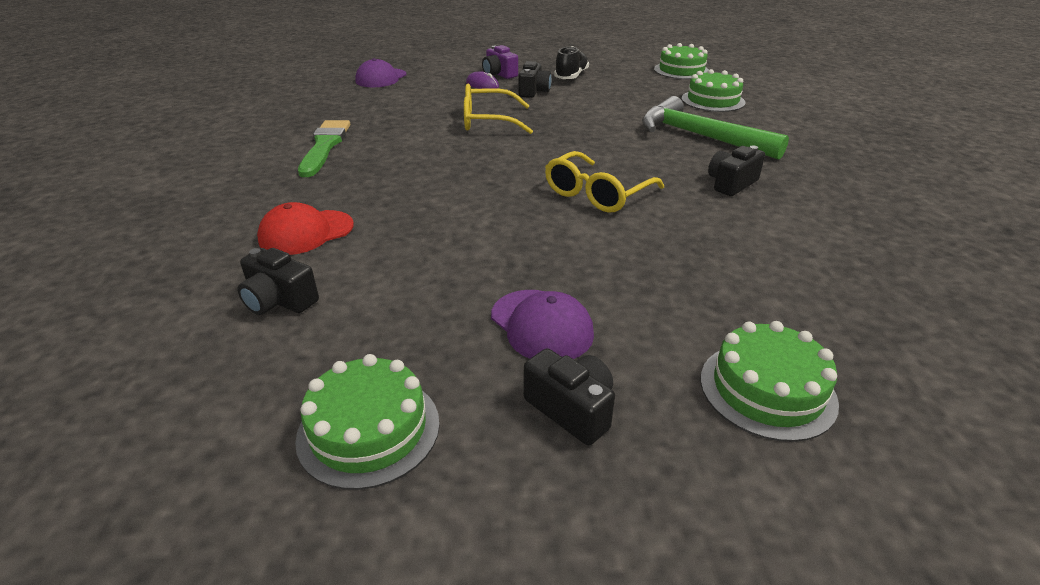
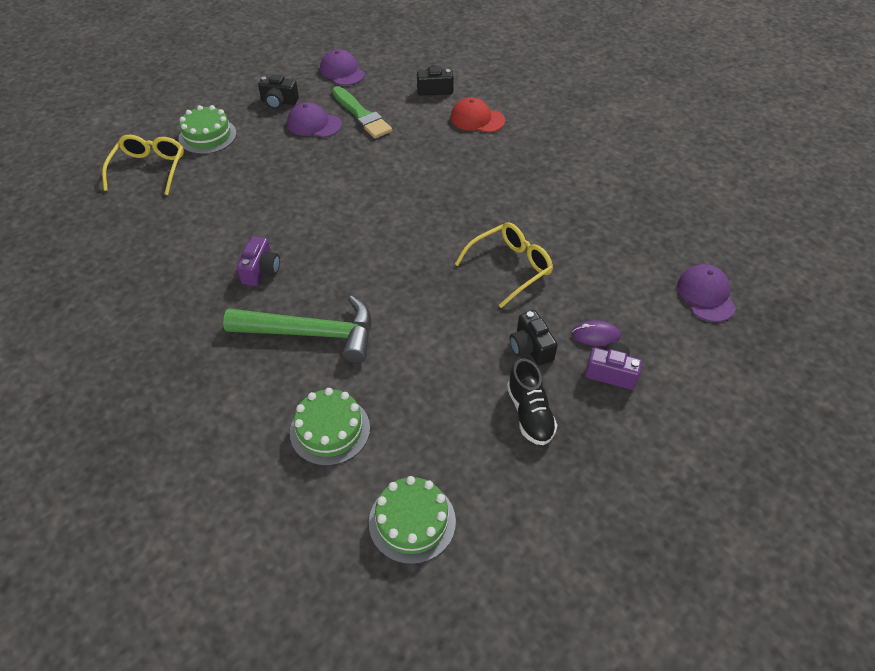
camera: 145 degrees right, 15 degrees up
(306, 232) = (477, 119): red cap -> red cap turned 90 degrees counterclockwise
(325, 146) = (579, 179): green brush -> green brush (361, 115)
(369, 430) = (342, 71): green cake -> purple cap
(597, 194) = (349, 216): yellow glasses -> yellow glasses (149, 169)
(731, 184) = (261, 270): black camera -> purple camera

